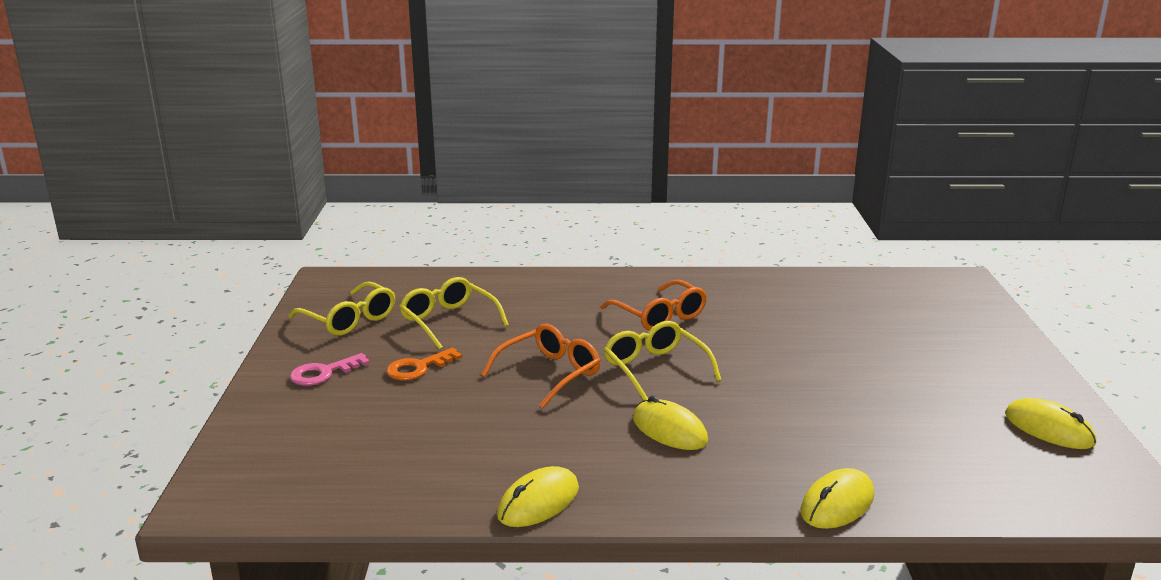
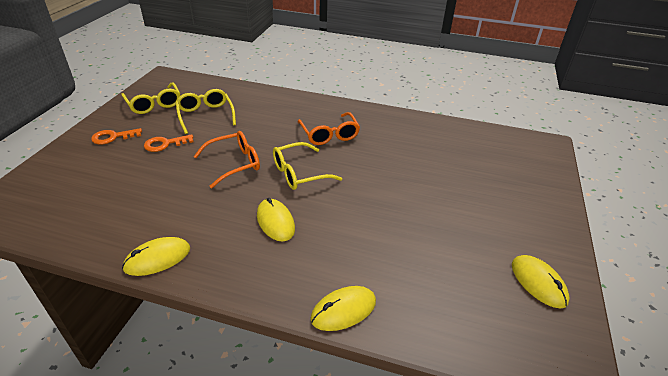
camera: 15 degrees right, 15 degrees up
(323, 373) = (113, 137): pink key -> orange key
(655, 369) = (299, 173): yellow glasses -> yellow glasses turned 105 degrees counterclockwise

